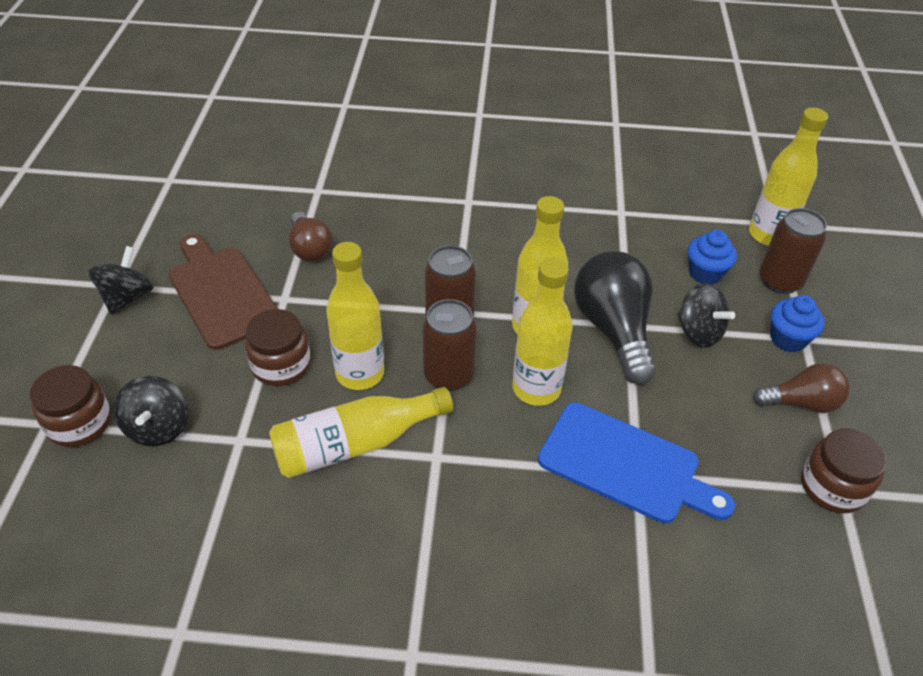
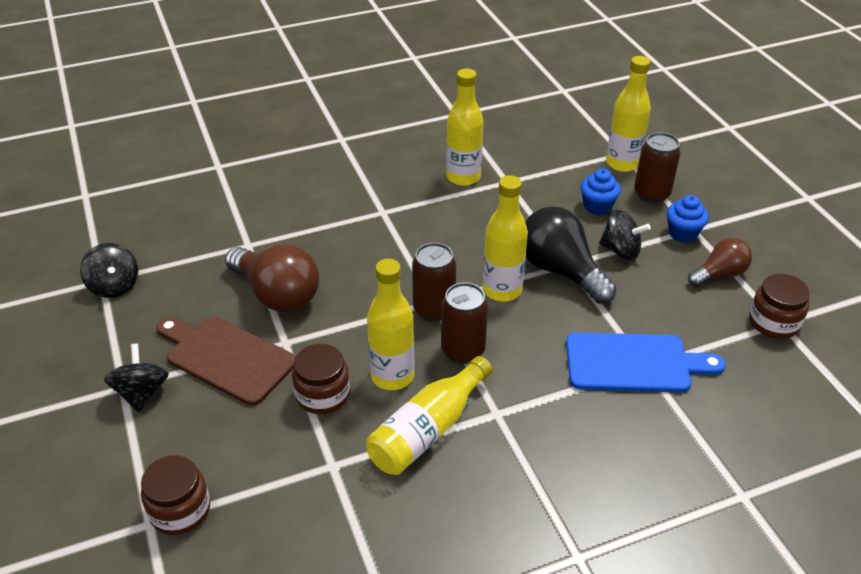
camera: 25 degrees left, 5 degrees down
(158, 427) = (254, 484): black spinning top -> black spinning top (114, 286)
(310, 248) = (277, 294): brown light bulb -> brown light bulb, size x1.68
(536, 388) = (535, 334): yellow bottle -> yellow bottle (463, 177)

